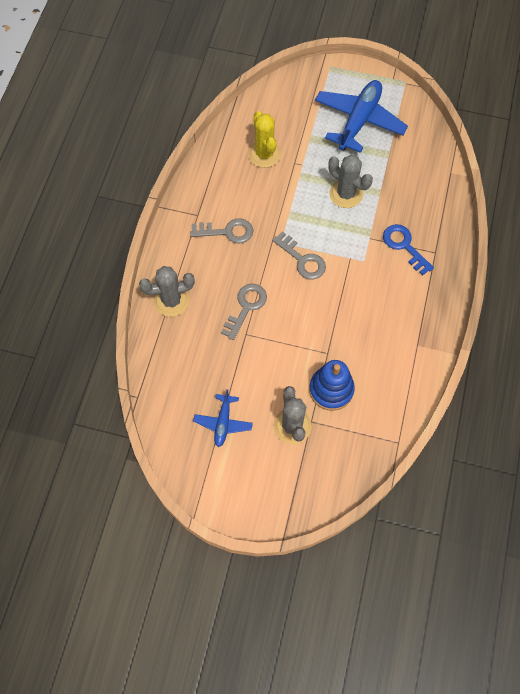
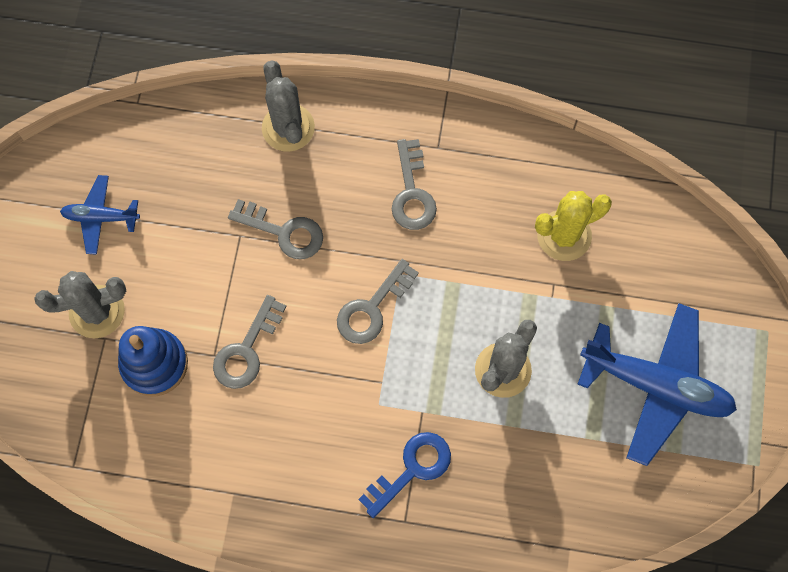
camera: 85 degrees right, 5 degrees up
(325, 333) = (246, 350): none -> grey key

